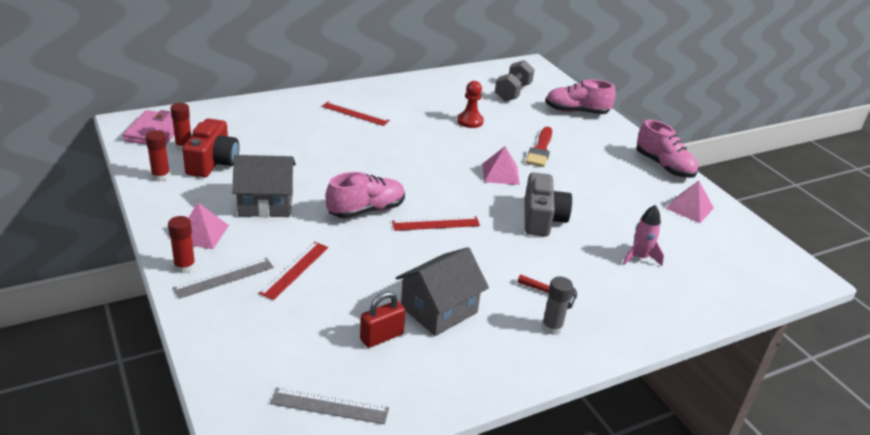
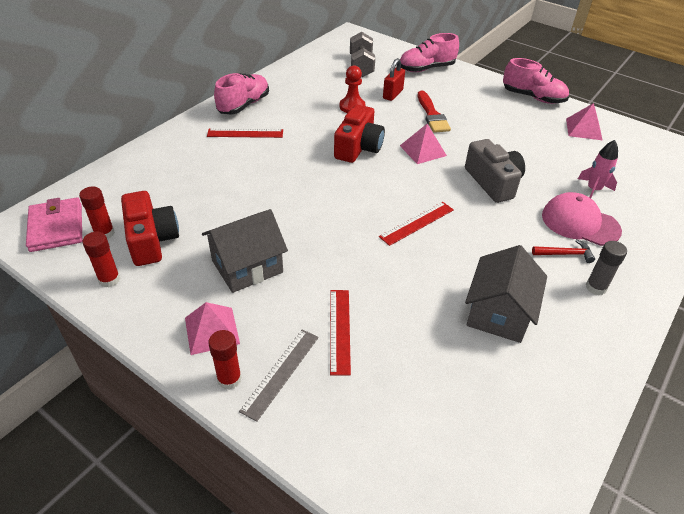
camera: 25 degrees left, 10 degrees up
(329, 406) = (505, 470): grey ruler -> none
(366, 210) = (346, 234): pink shoe -> pink shoe (244, 105)
(381, 337) = (479, 367): red padlock -> red padlock (393, 94)
(443, 153) = (358, 147): none -> red camera
(594, 277) = (580, 223): none -> pink cap

